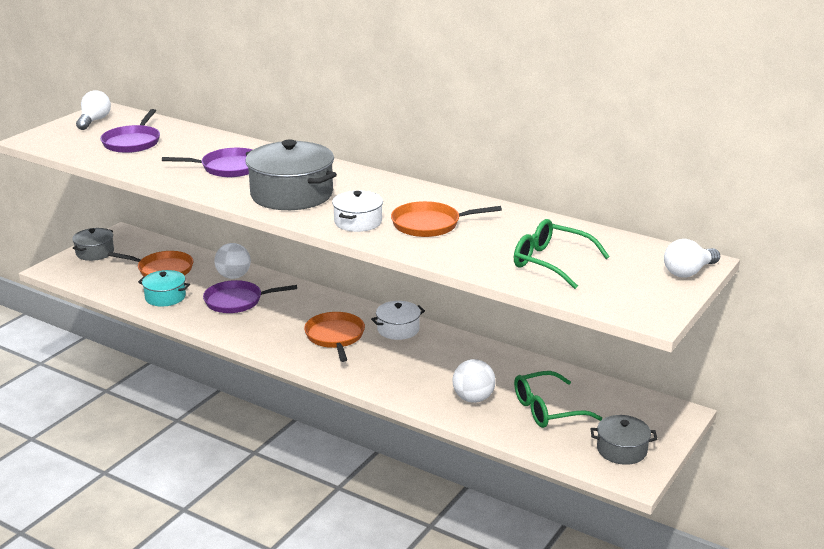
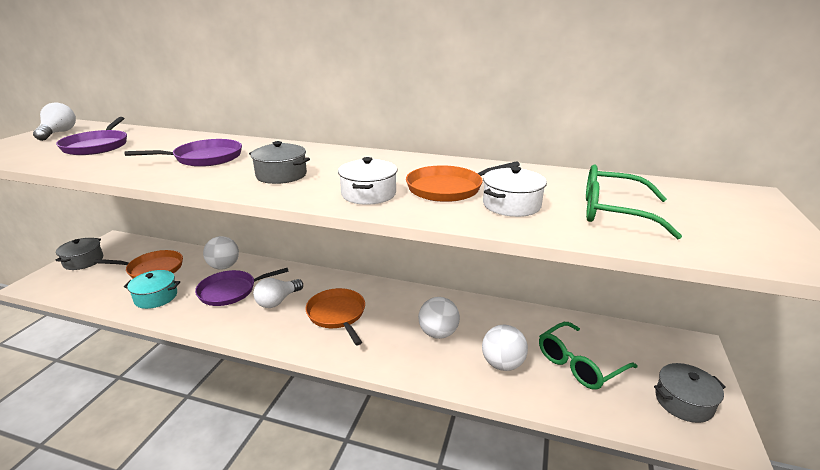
camera: 15 degrees left, 0 degrees up
(292, 194) = (281, 175): grey pot -> grey pot, size x0.55
(398, 329) = (394, 297): white pot -> white pot (511, 205)
(426, 366) = (438, 333): none -> white ball
(688, 272) = (757, 205): white light bulb -> white light bulb (278, 301)

